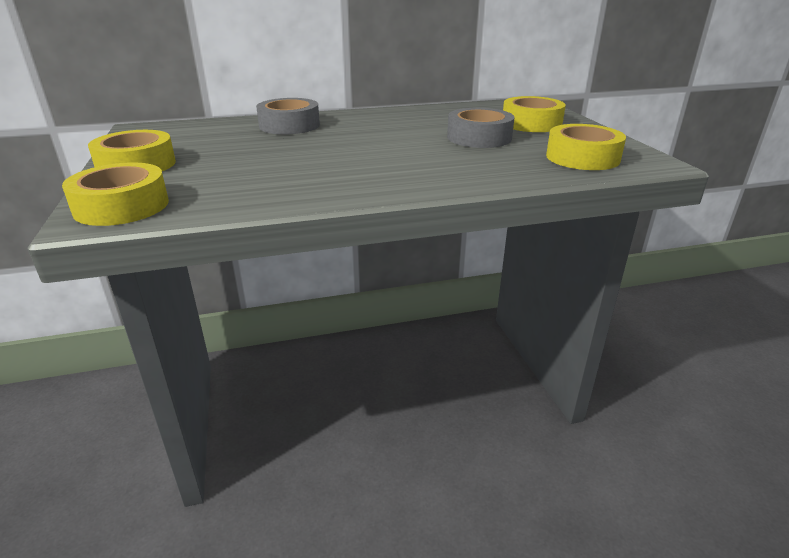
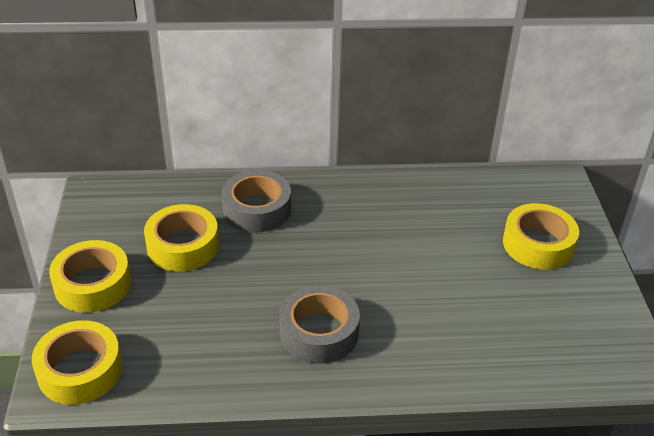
camera: 10 degrees right, 10 degrees up
(479, 138) = (463, 273): grey tape -> grey tape (319, 332)
(582, 157) = (562, 341): yellow tape -> yellow tape (183, 246)

